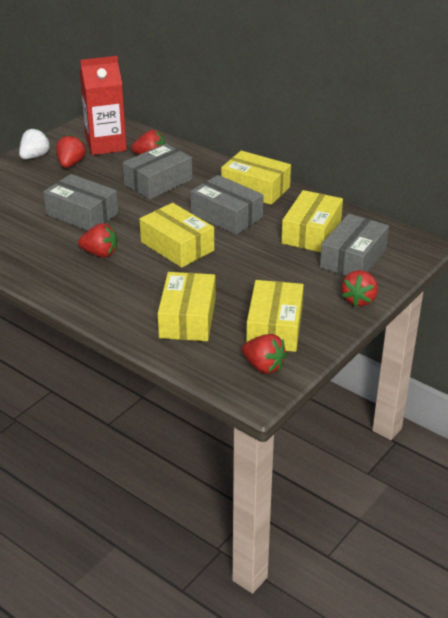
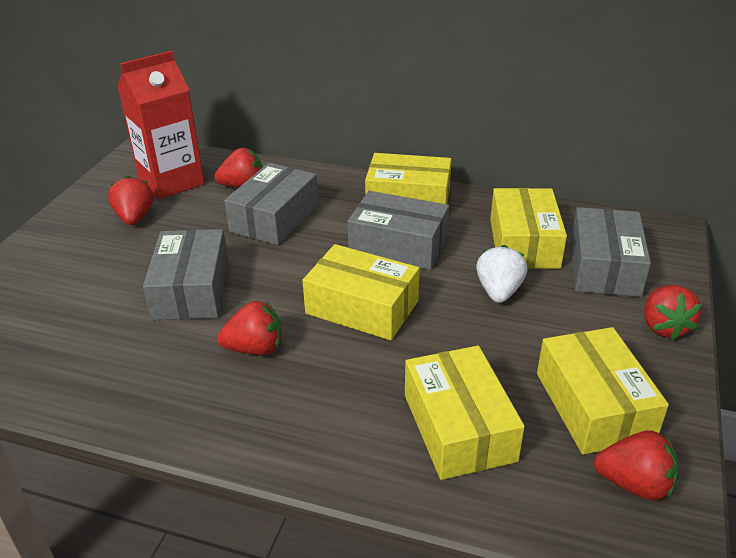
camera: 20 degrees left, 0 degrees up
(35, 156) = (75, 218): white strawberry -> white strawberry (499, 291)
(82, 214) = (191, 289): grey box -> grey box turned 75 degrees clockwise

